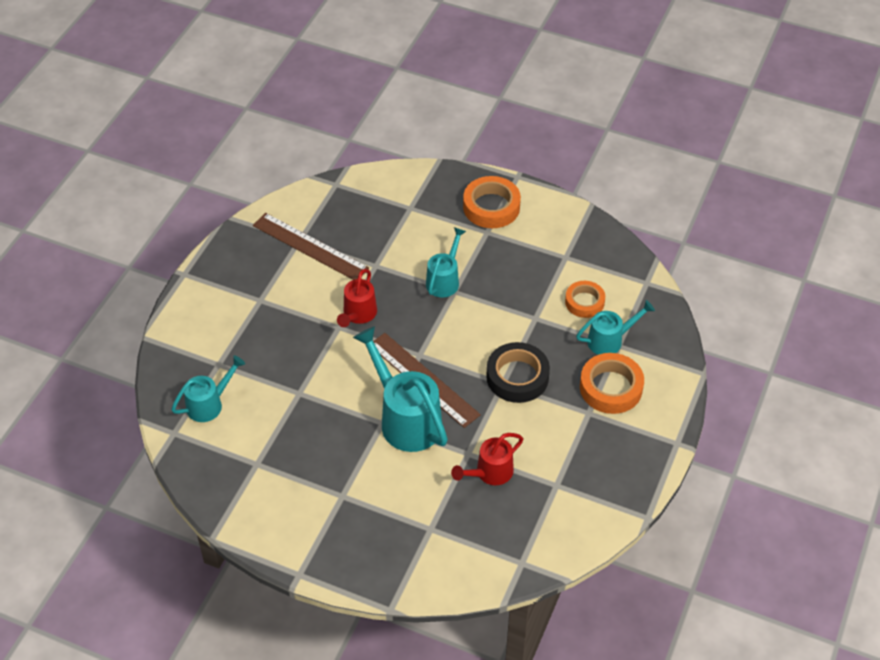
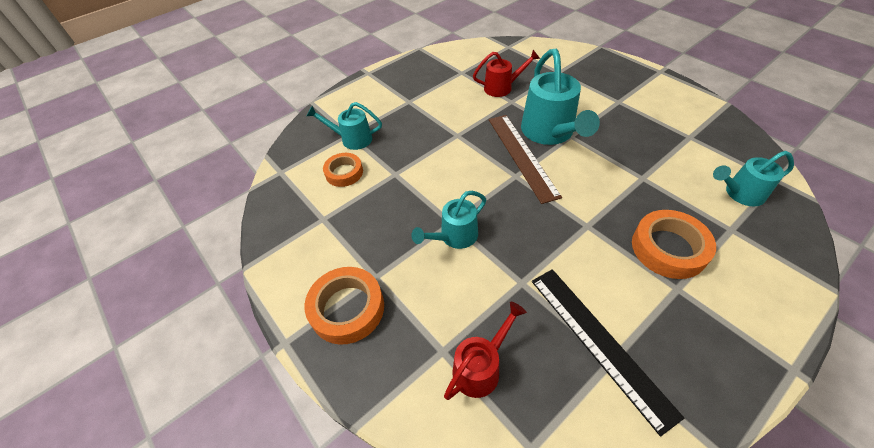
camera: 150 degrees left, 0 degrees up
(310, 247) = (599, 342): brown ruler -> black ruler
(358, 315) = (562, 231): red watering can -> red watering can (481, 367)
(517, 377) = (443, 135): black tape -> none
(611, 388) = (380, 110): orange tape -> orange tape (668, 248)

